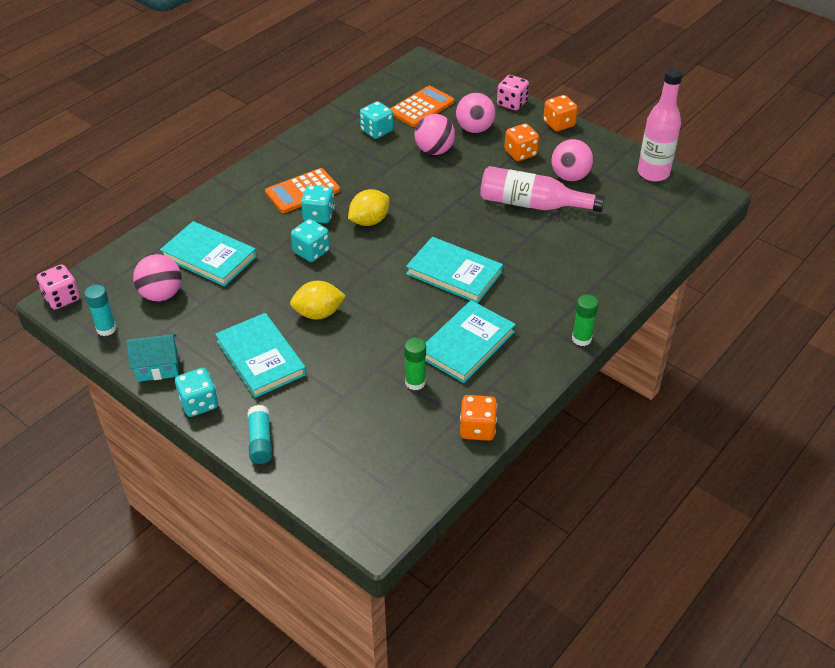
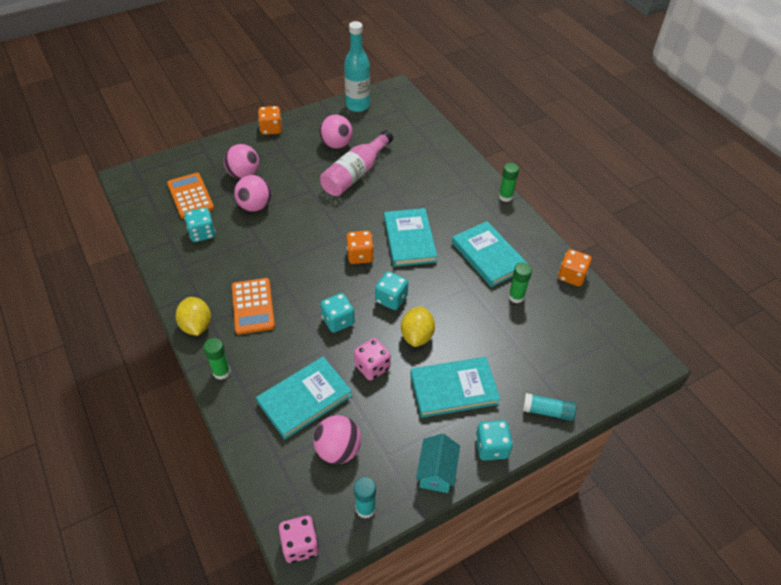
camera: 70 degrees left, 5 degrees up
(219, 197) = (221, 372): none -> green glue stick
(318, 215) = (293, 303): turquoise dice -> turquoise dice (391, 299)
(369, 221) = (320, 272): yellow lemon -> yellow lemon (196, 326)
(454, 273) = (409, 239): turquoise book -> turquoise book turned 60 degrees counterclockwise
(512, 103) = (227, 144): pink dice -> pink dice (372, 367)
(520, 153) = (292, 160): orange dice -> orange dice (360, 256)
(653, 173) = (358, 105): pink bottle -> turquoise bottle

